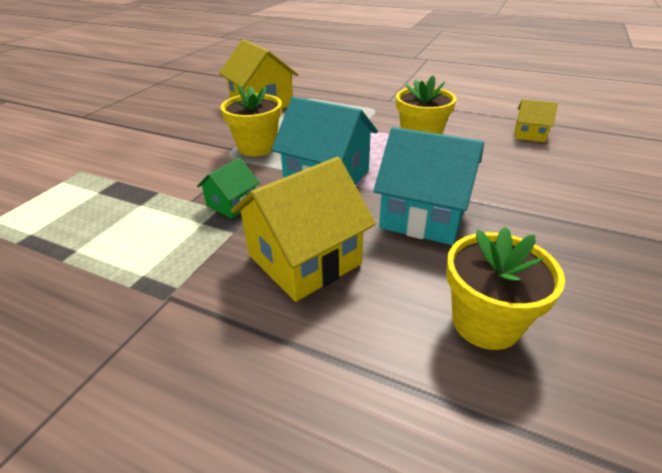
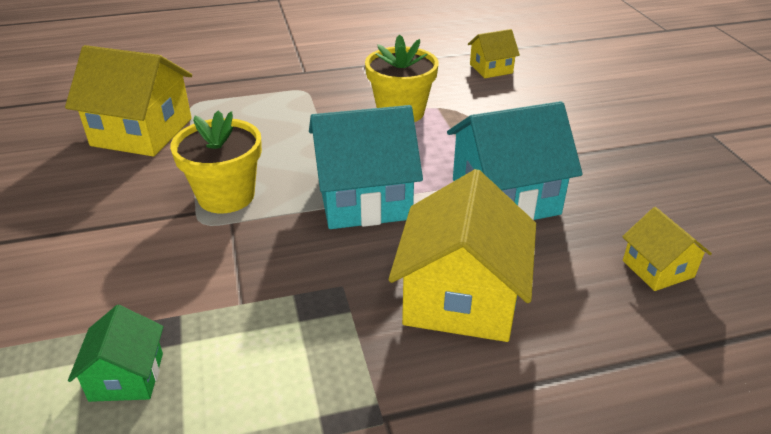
camera: 40 degrees left, 0 degrees up
(232, 204) = (301, 280): green house -> green house (127, 377)
(485, 322) = (657, 269): yellow flower pot -> yellow house

